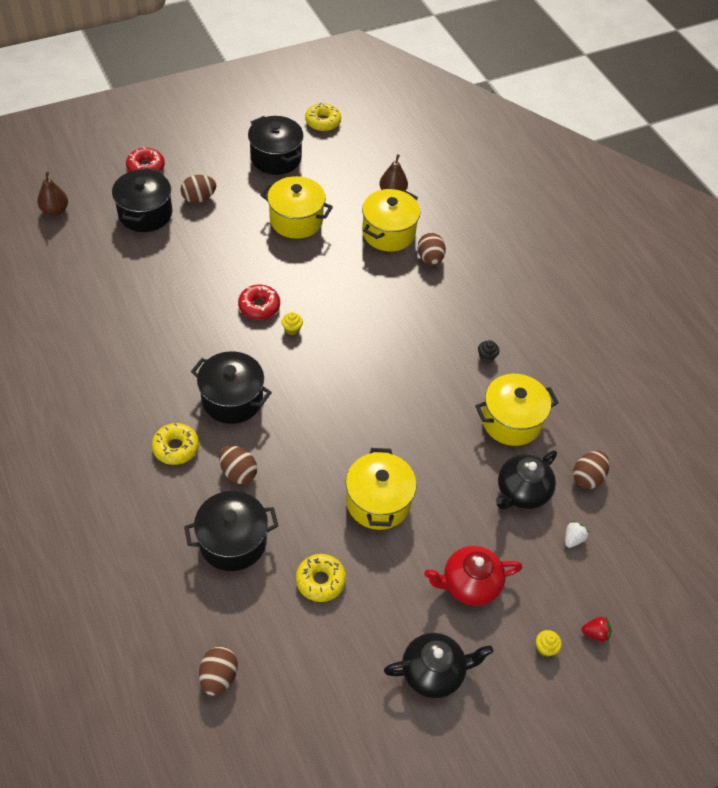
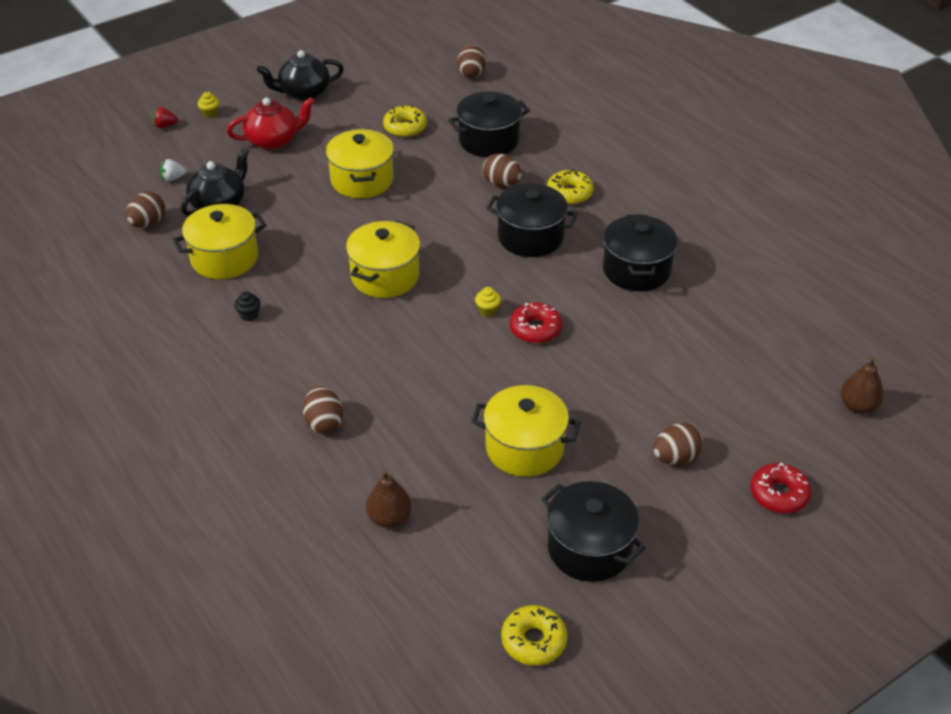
camera: 175 degrees right, 10 degrees down
(145, 213) = (737, 422): black pot -> black pot (636, 270)
(388, 233) = (387, 451): yellow pot -> yellow pot (385, 276)
(573, 539) = (173, 178): white strawberry -> white strawberry turned 45 degrees clockwise

